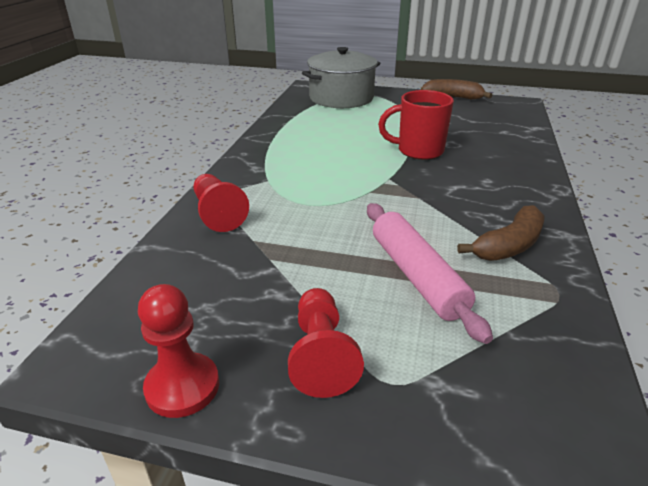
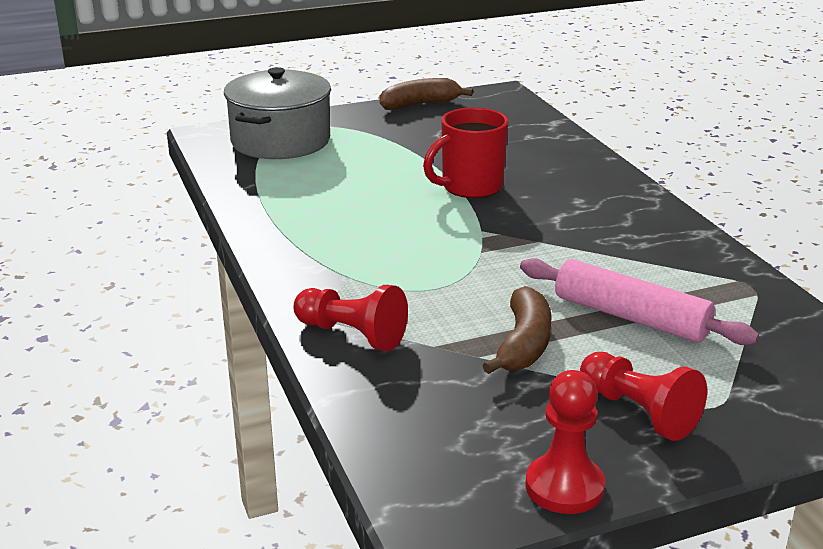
camera: 35 degrees left, 5 degrees down
(508, 246) = (671, 260): brown banana -> brown banana (523, 344)

